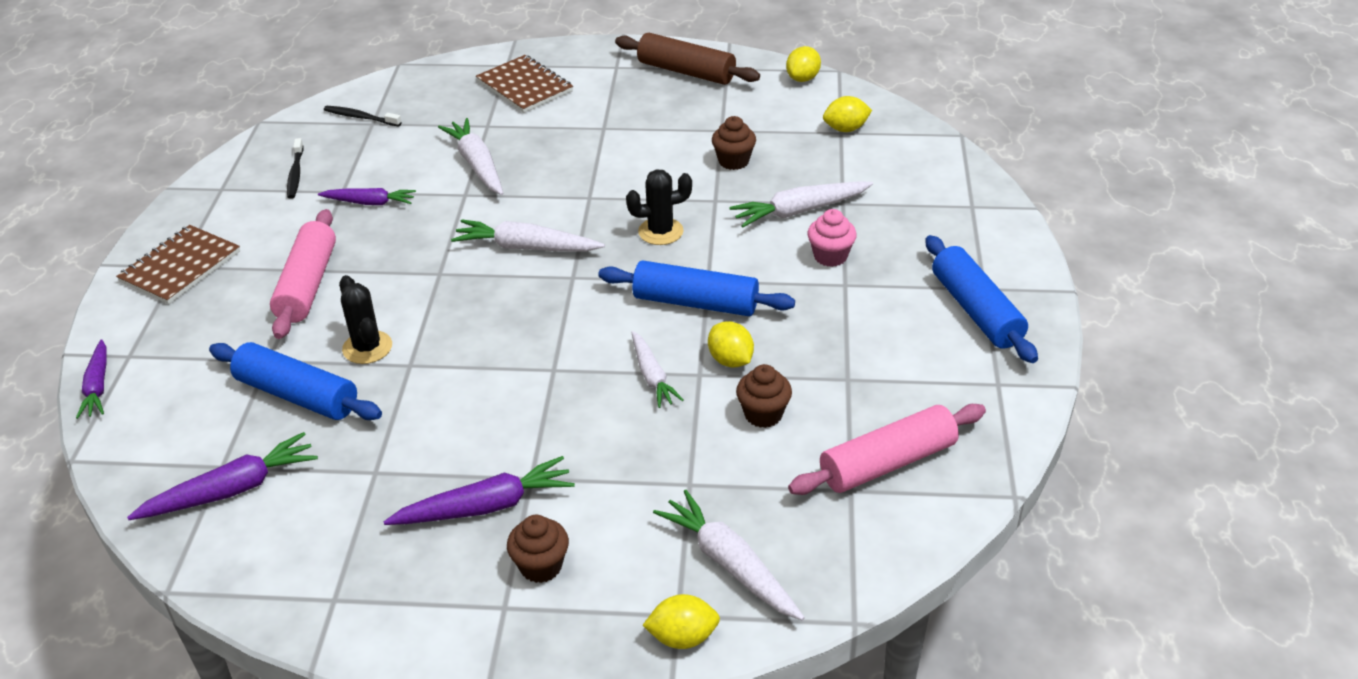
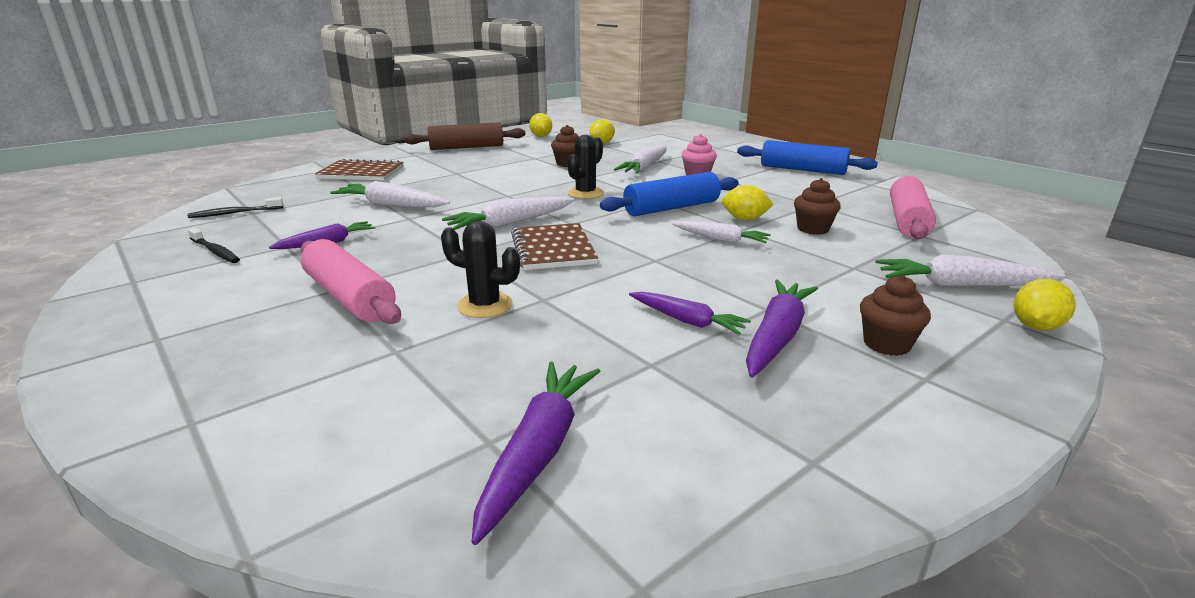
camera: 45 degrees left, 15 degrees down
(98, 386) = (180, 467): purple carrot -> purple carrot (687, 321)
(180, 267) = (160, 338): brown notebook -> brown notebook (553, 249)
(297, 395) = (474, 357): blue rolling pin -> none

